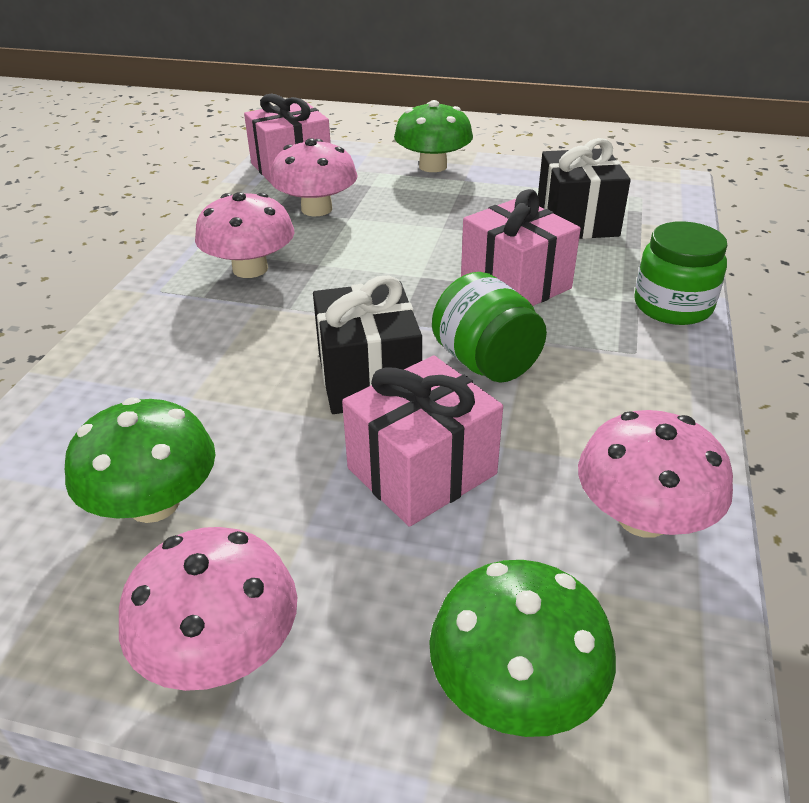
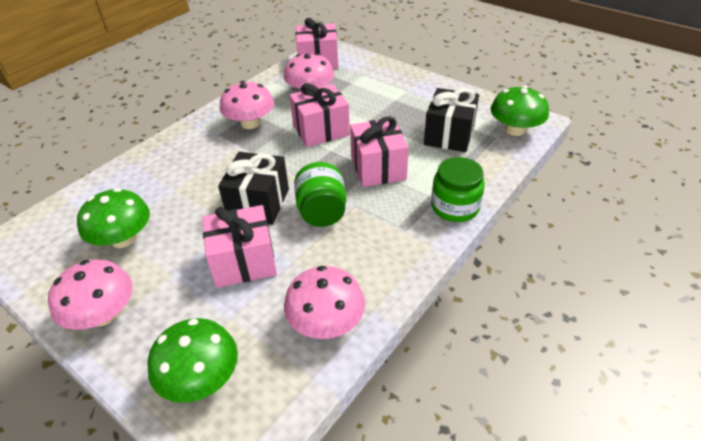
camera: 25 degrees right, 5 degrees up
(380, 254) = (321, 130): none -> pink gift
(433, 166) = (396, 77): green mushroom -> green mushroom (515, 130)

